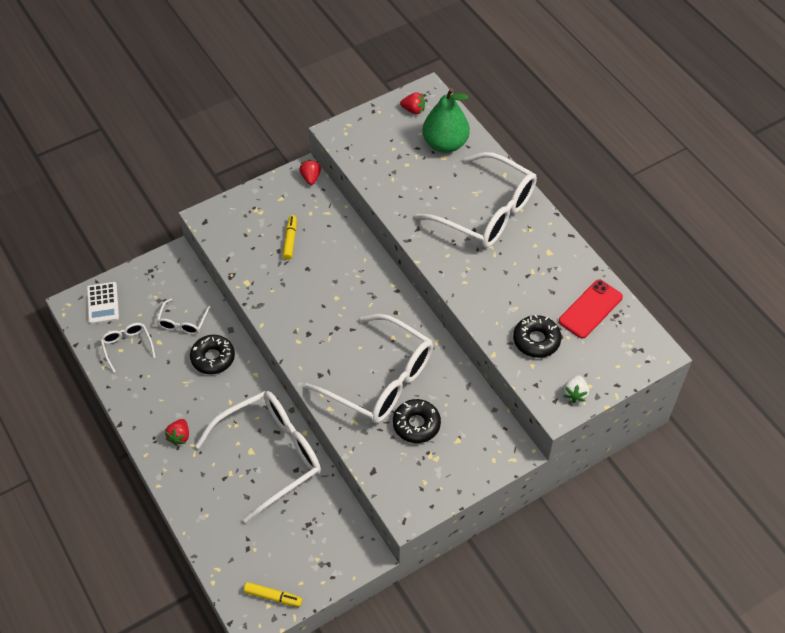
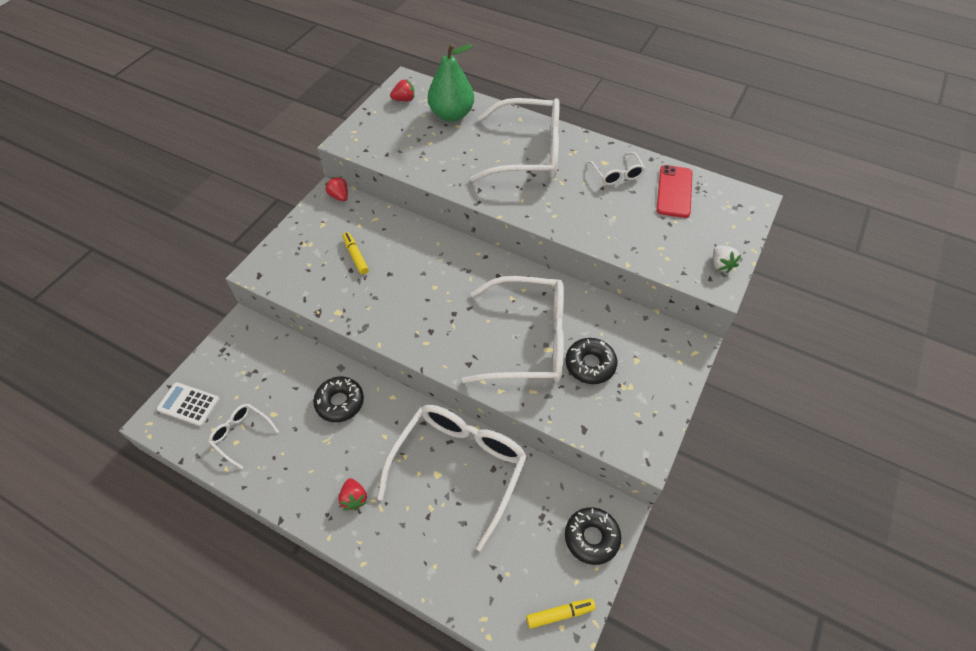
camera: 30 degrees left, 0 degrees up
(103, 303) = (189, 404): white calculator -> white calculator turned 150 degrees clockwise
(183, 322) = (287, 383): white glasses -> white glasses (617, 174)
(536, 340) = (653, 236): black donut -> black donut (591, 538)

